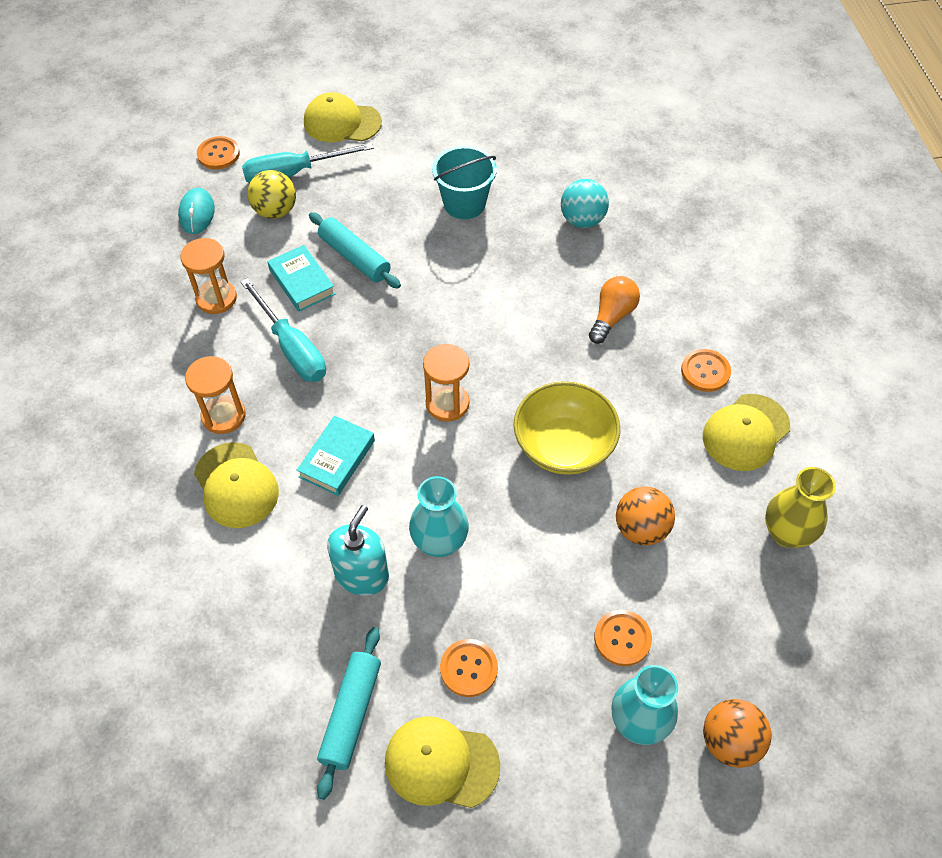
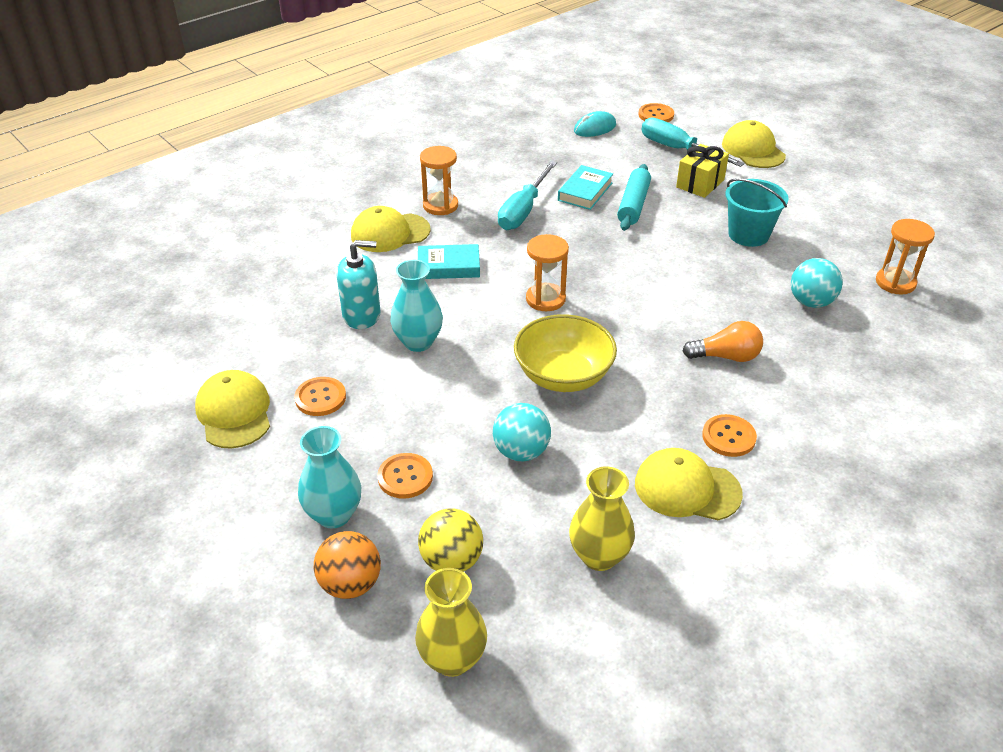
camera: 60 degrees right, 15 degrees down
(216, 298) = (532, 164): orange hourglass -> orange hourglass (895, 282)
(236, 485) = (390, 233): yellow cap -> yellow cap turned 45 degrees clockwise
(275, 211) = (634, 156): yellow ball -> yellow ball (451, 560)
(351, 714) = (248, 353): turquoise rolling pin -> none
(362, 190) = (700, 183): none -> yellow gift
(641, 529) = (521, 452): orange ball -> turquoise ball
(844, 694) = (452, 659): none -> yellow vase

